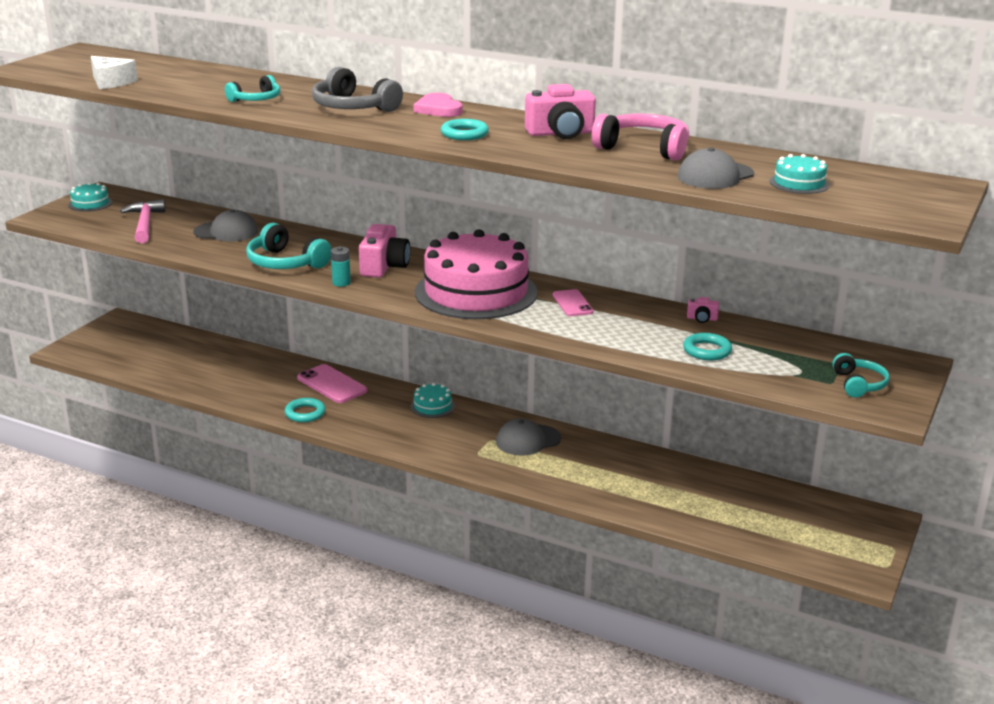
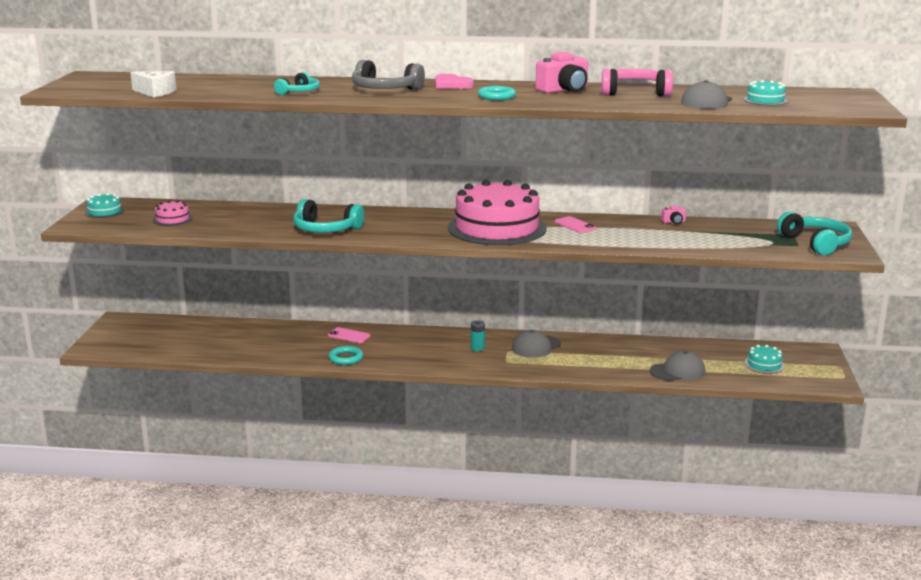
camera: 20 degrees left, 5 degrees down
(145, 224) = (172, 219): pink hammer -> pink cake
(226, 232) = (250, 216): grey cap -> grey cap (677, 371)
(331, 384) = (349, 336): pink phone -> pink phone, size x0.64
(341, 283) = (387, 236): turquoise battery -> turquoise battery (477, 348)
(384, 266) = (407, 222): pink camera -> none
(432, 406) = (443, 337): turquoise cake -> turquoise cake (764, 364)
(707, 350) = (698, 239): turquoise ring -> none
(858, 384) = (815, 243): turquoise headphones -> turquoise headphones, size x1.62

